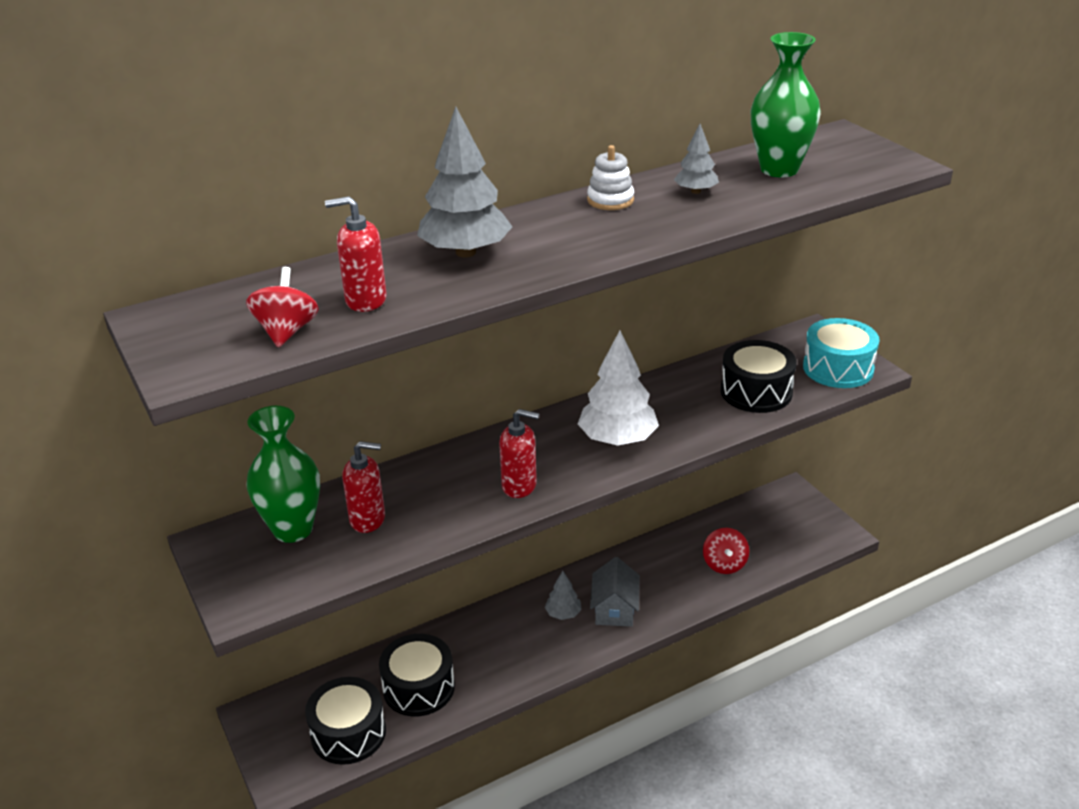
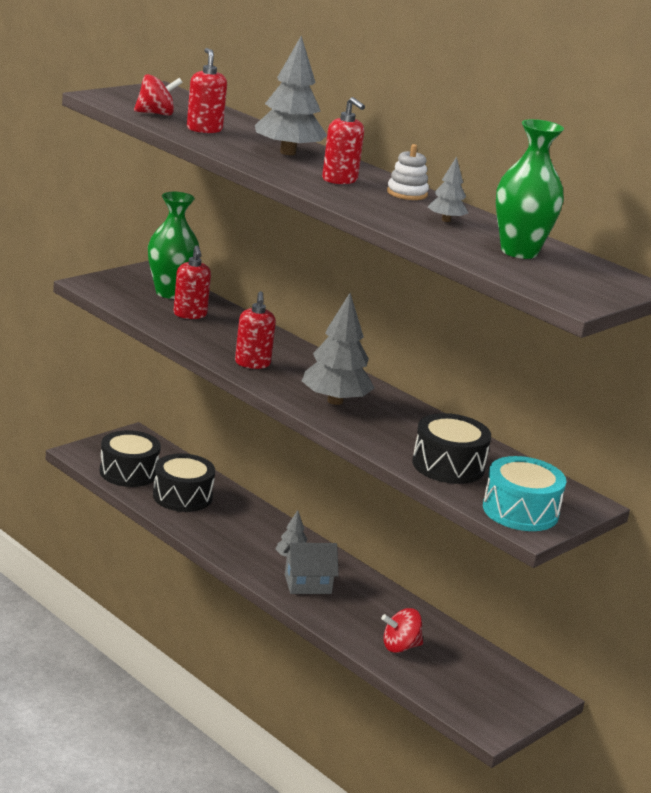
camera: 70 degrees right, 10 degrees down
(570, 232) = (340, 180): none -> red soap dispenser
(617, 439) = (335, 401): white tree -> grey tree

